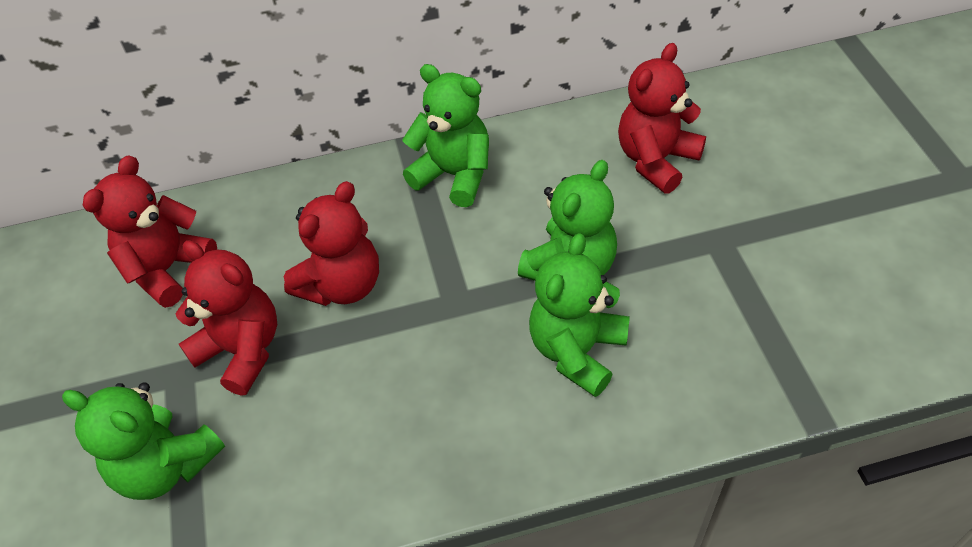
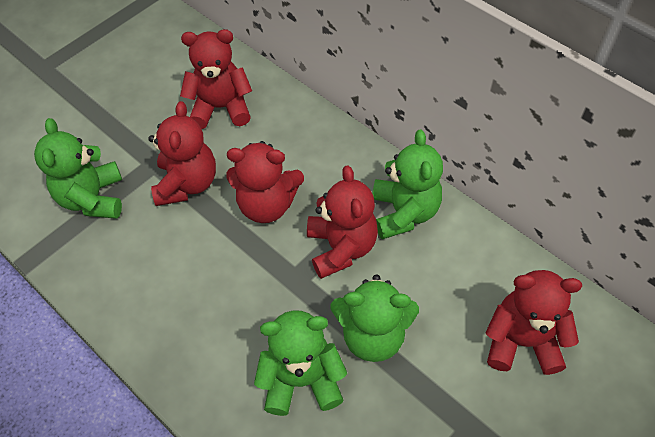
camera: 55 degrees right, 5 degrees up
(451, 245) = (341, 247): none -> red teddy bear

